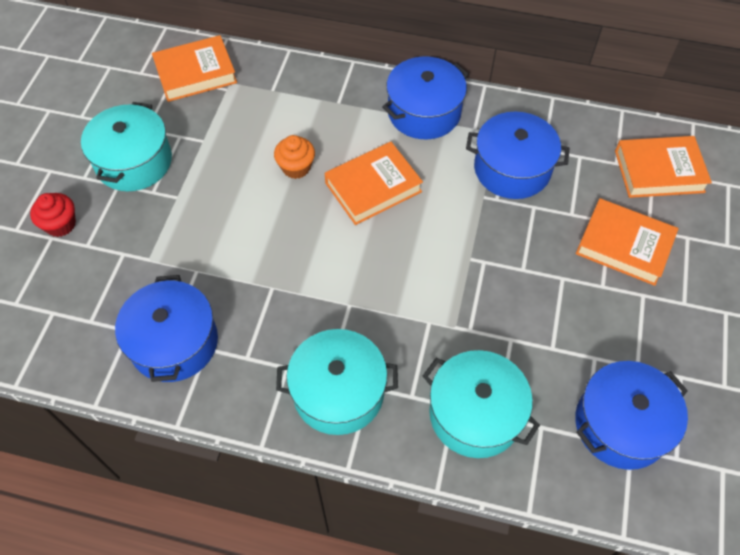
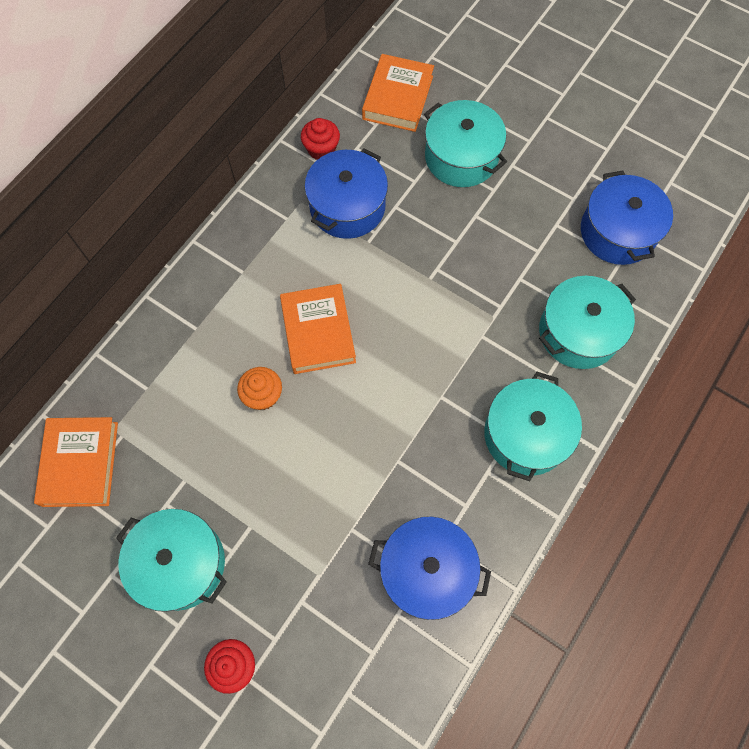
camera: 70 degrees left, 10 degrees up
(424, 112) = (246, 254): blue pot -> none
(561, 130) = (321, 149): none -> red cupcake
(624, 246) = (461, 157): orange book -> turquoise pot

